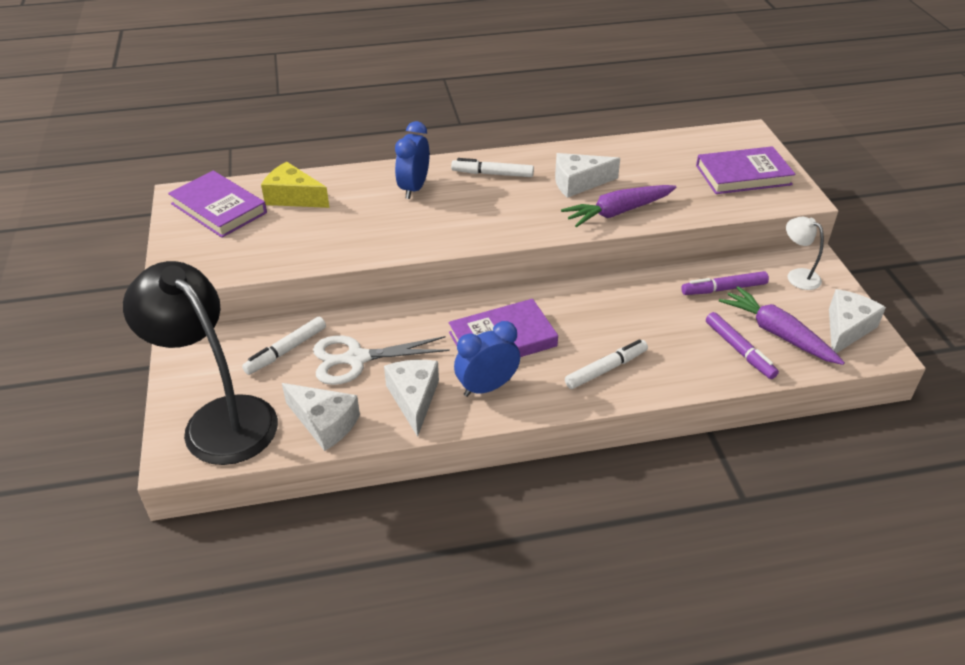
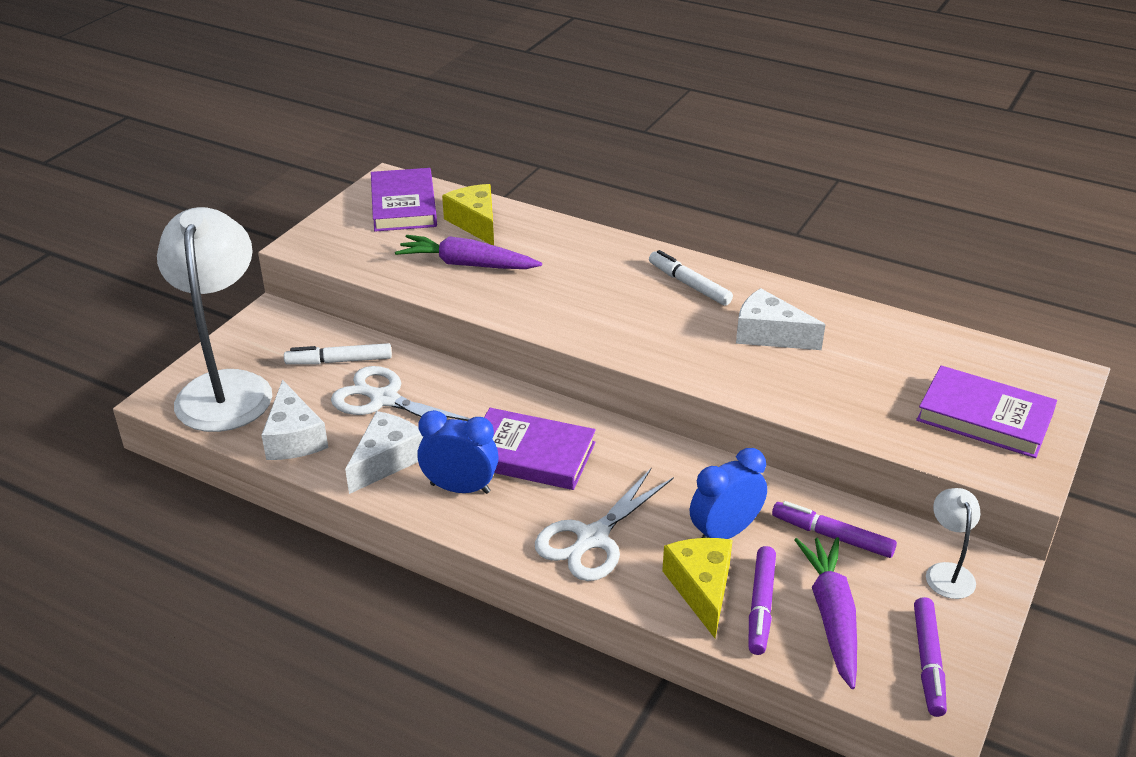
camera: 40 degrees right, 5 degrees down
(219, 418) = (226, 388): black lamp -> white lamp
(414, 188) = (593, 263): blue clock -> blue clock (724, 533)
(606, 369) = (592, 539): white marker -> white scissors
(618, 212) = (771, 384): purple carrot -> purple carrot (467, 264)
(699, 360) = (701, 589): none -> yellow cheese
(846, 329) = (928, 662): white cheese -> purple marker

